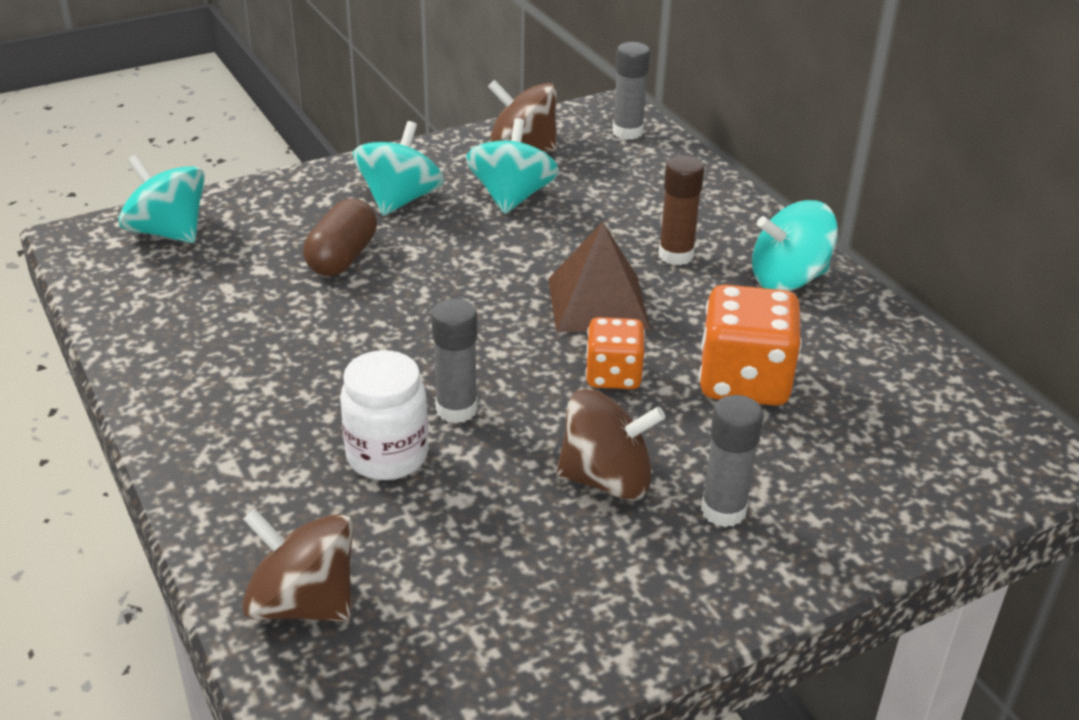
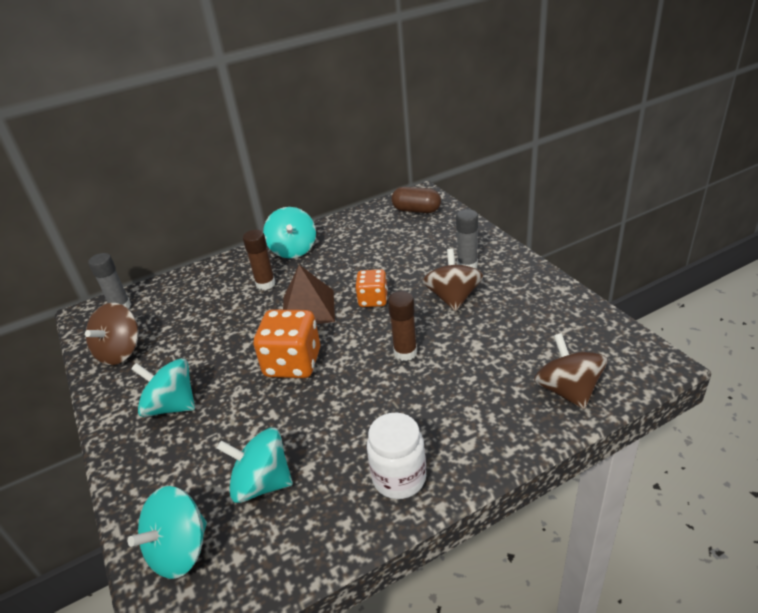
camera: 85 degrees left, 0 degrees up
(303, 603) = (567, 390): brown spinning top -> brown spinning top turned 135 degrees clockwise
(342, 257) = (242, 426): brown capsule -> brown capsule (416, 210)
(387, 456) = (448, 375): white jar -> white jar (399, 478)
(456, 409) = (405, 352): grey glue stick -> brown glue stick
(512, 197) = (185, 351): turquoise spinning top -> turquoise spinning top (262, 483)
(744, 381) = (376, 261): orange dice -> orange dice (293, 363)

